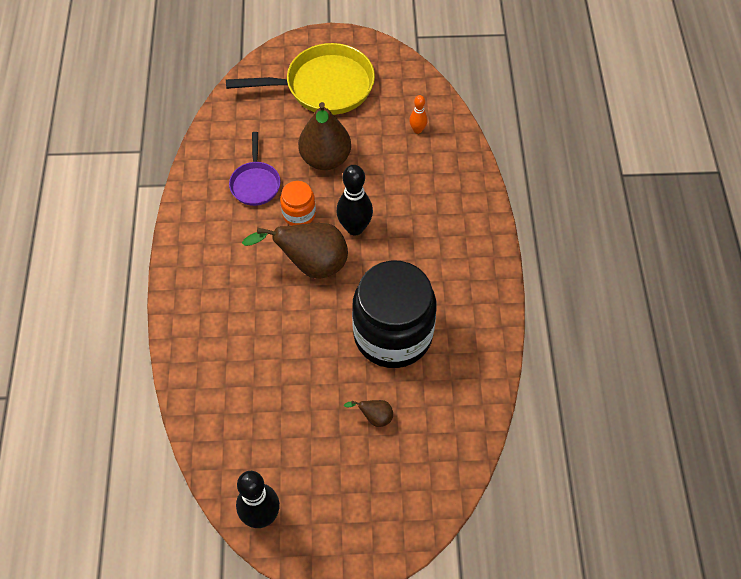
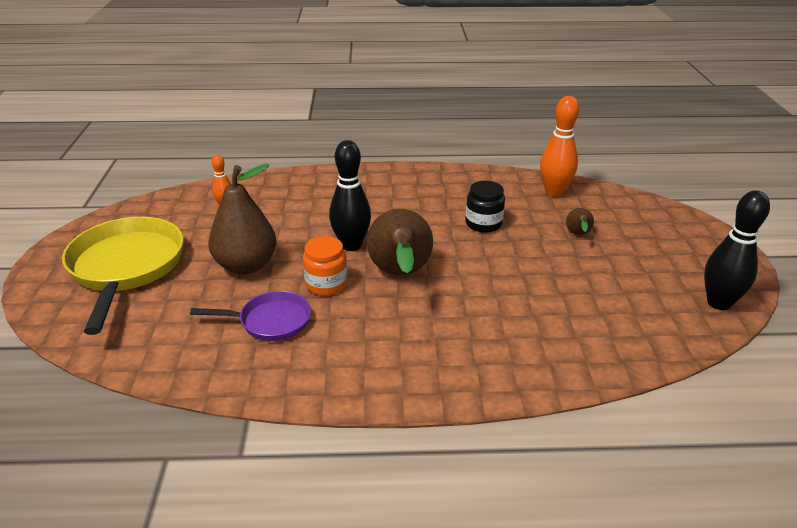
camera: 90 degrees left, 25 degrees down
(393, 334) = (483, 224): black jar -> black jar, size x0.45
(460, 410) = (554, 192): none -> orange bowling pin

